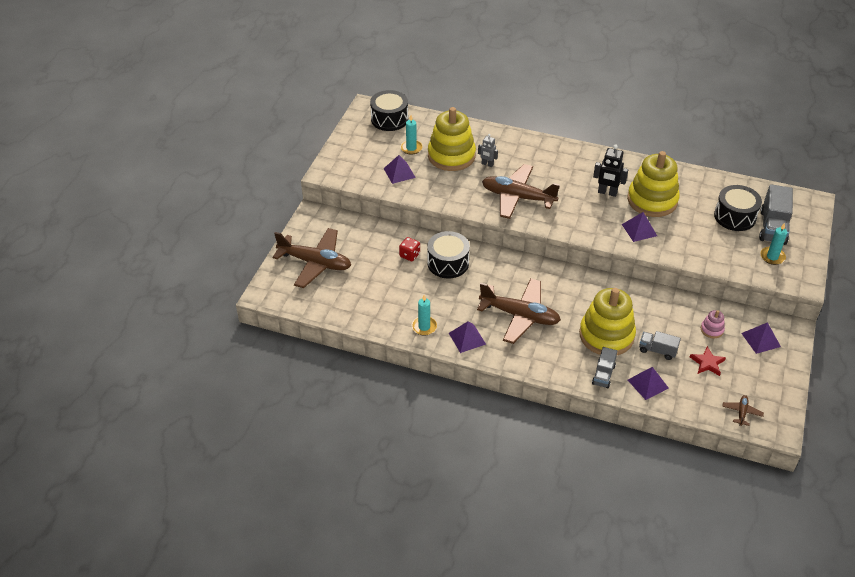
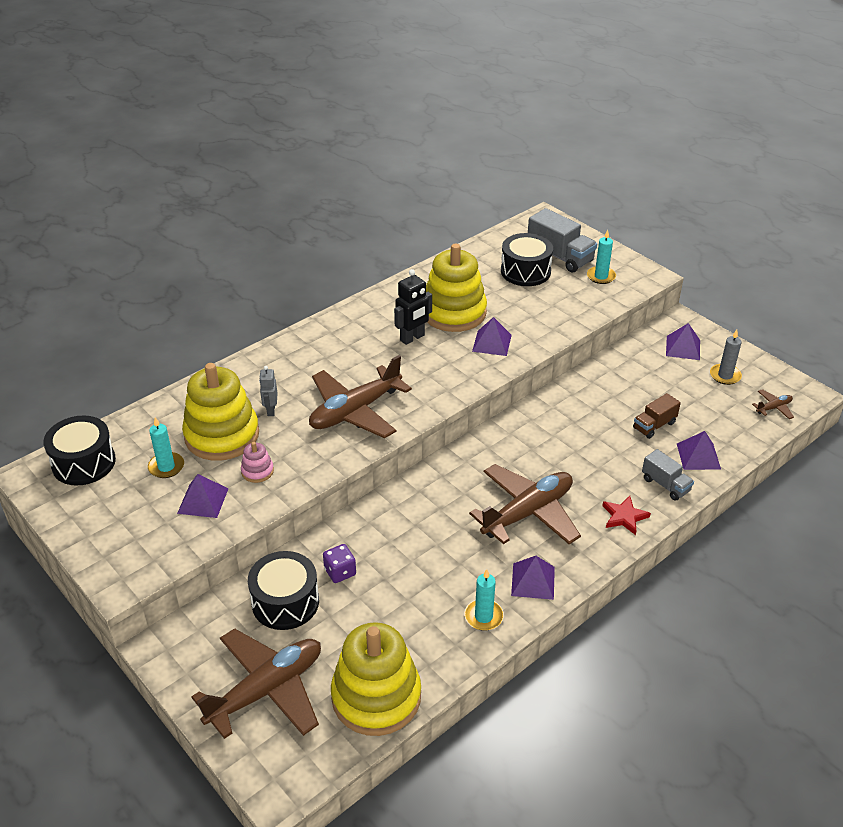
camera: 60 degrees left, 5 degrees down
(409, 255) = (340, 572): red dice -> purple dice
(448, 263) = (386, 539): black drum -> black drum (285, 602)
(487, 164) = (270, 410): grey robot -> grey robot turned 120 degrees clockwise
(606, 335) = (607, 454): yellow stacking toy -> yellow stacking toy (376, 697)
(657, 350) = (654, 425): grey truck -> brown truck
(707, 363) = (693, 398): red star -> red star (624, 517)
(712, 330) = (649, 373): pink stacking toy -> pink stacking toy (257, 471)
(741, 412) = (773, 408): brown plane -> brown plane turned 105 degrees clockwise
(751, 373) = (725, 376): none -> grey candle

